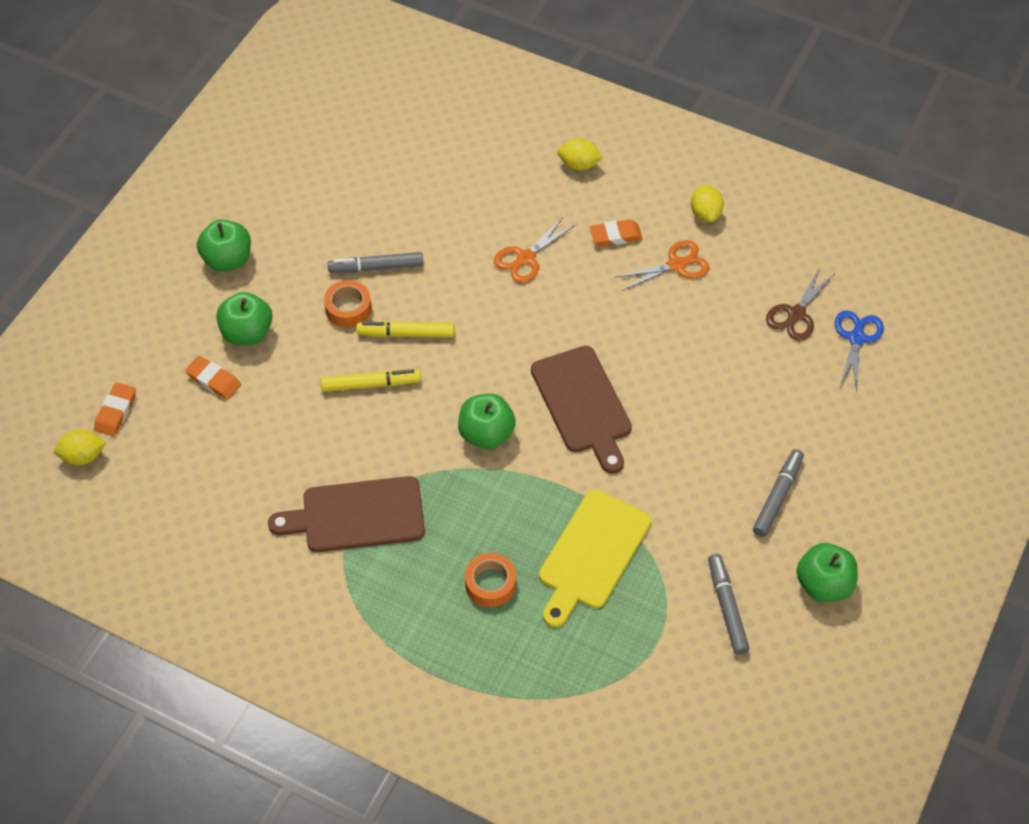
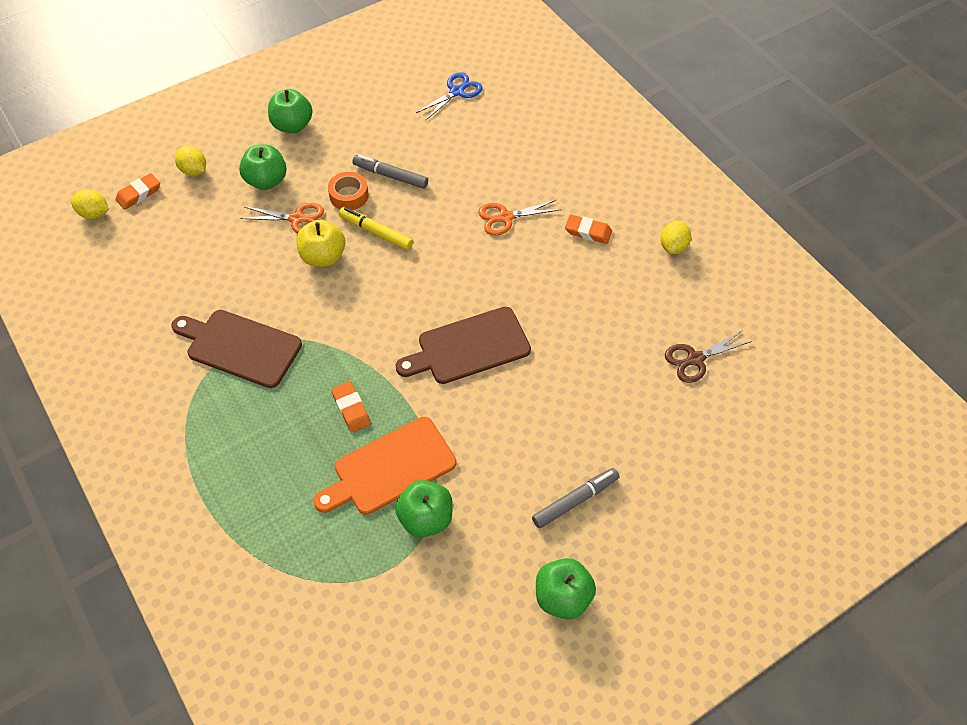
camera: 30 degrees right, 0 degrees up
(214, 380) = (218, 203): orange eraser -> orange eraser (351, 409)
(371, 384) = (323, 257): yellow marker -> yellow apple
(486, 434) = (379, 334): green apple -> green apple (426, 518)
(490, 584) = (296, 450): orange tape -> none
(579, 165) = (597, 167): yellow lemon -> yellow lemon (194, 171)
(582, 404) = (469, 347): brown cutting board -> brown cutting board turned 60 degrees clockwise
(592, 554) = (390, 468): yellow cutting board -> orange cutting board
(676, 265) = (621, 275): orange scissors -> orange scissors (296, 219)
(727, 607) = (466, 571): grey marker -> none
(856, 338) = (735, 403): blue scissors -> blue scissors (457, 92)

